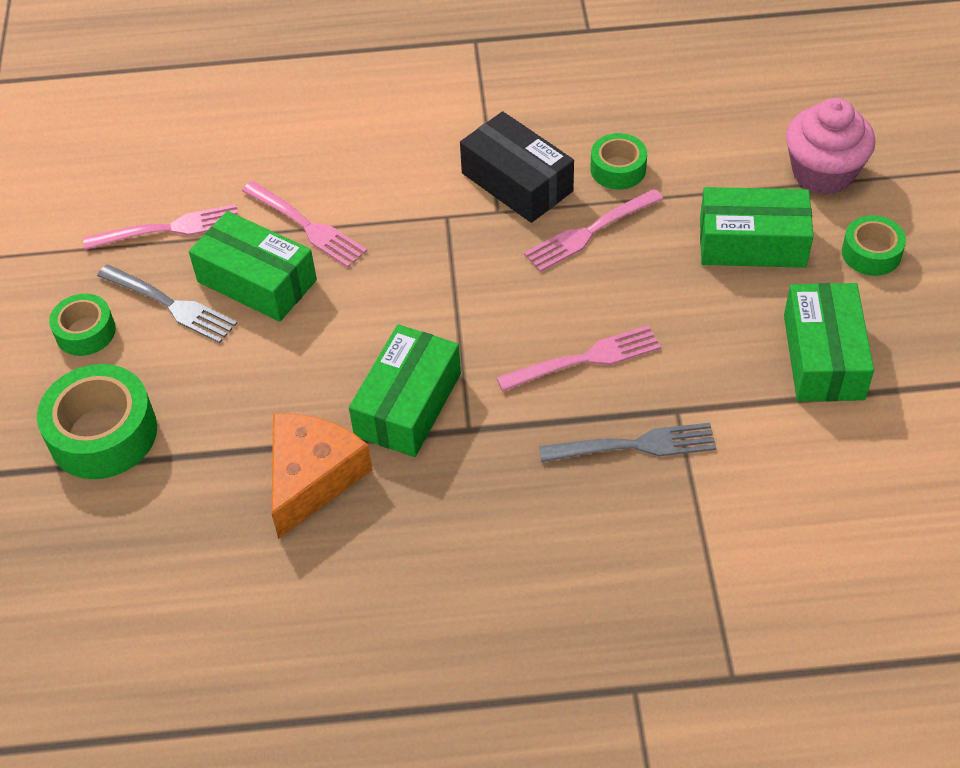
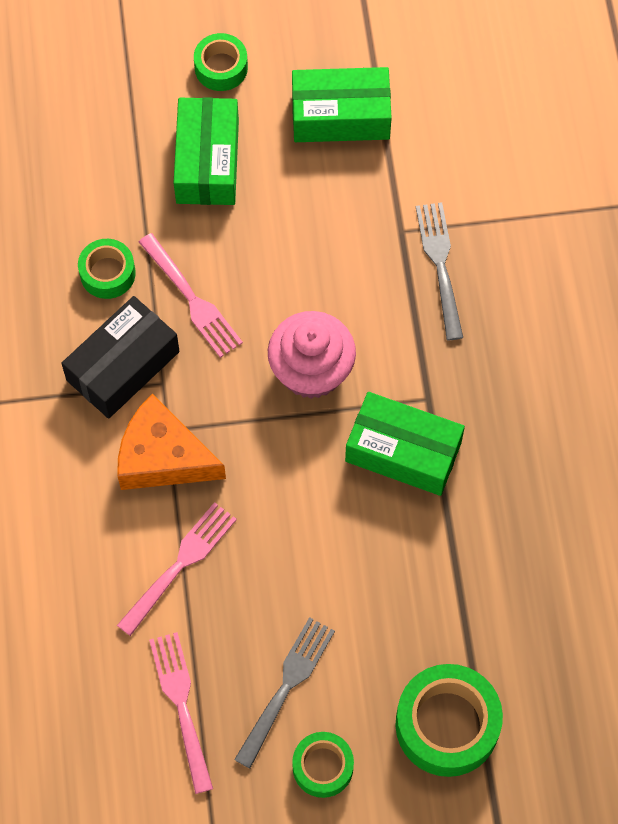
camera: 95 degrees left, 15 degrees up
(257, 281) = (254, 605): green box -> none
(312, 477) = (487, 527): orange cheese -> orange cheese (163, 457)
(584, 360) = (348, 304): pink fork -> none
(823, 173) = (118, 97): pink cupcake -> pink cupcake (311, 370)

